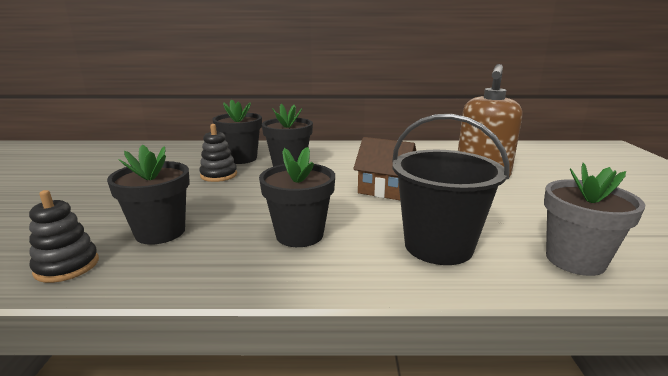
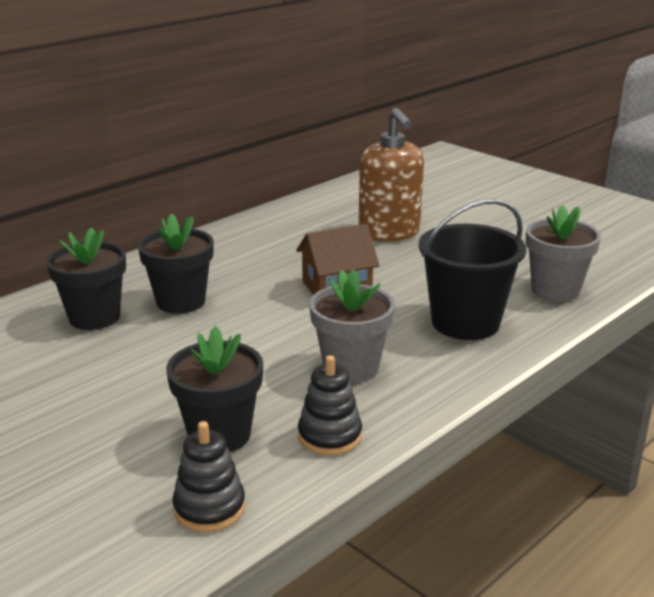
camera: 45 degrees left, 5 degrees up
(219, 175) = (122, 351): black stacking toy -> black stacking toy (330, 436)
(299, 235) = (351, 368): black flower pot -> grey flower pot

